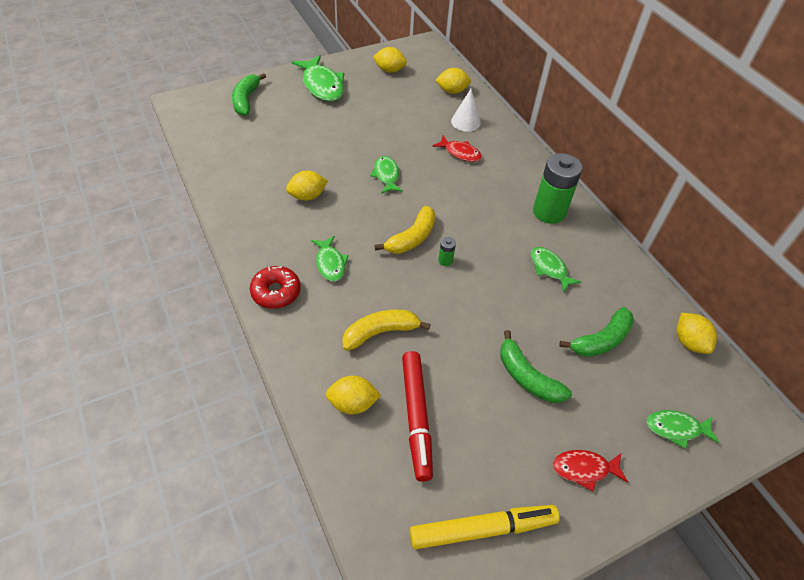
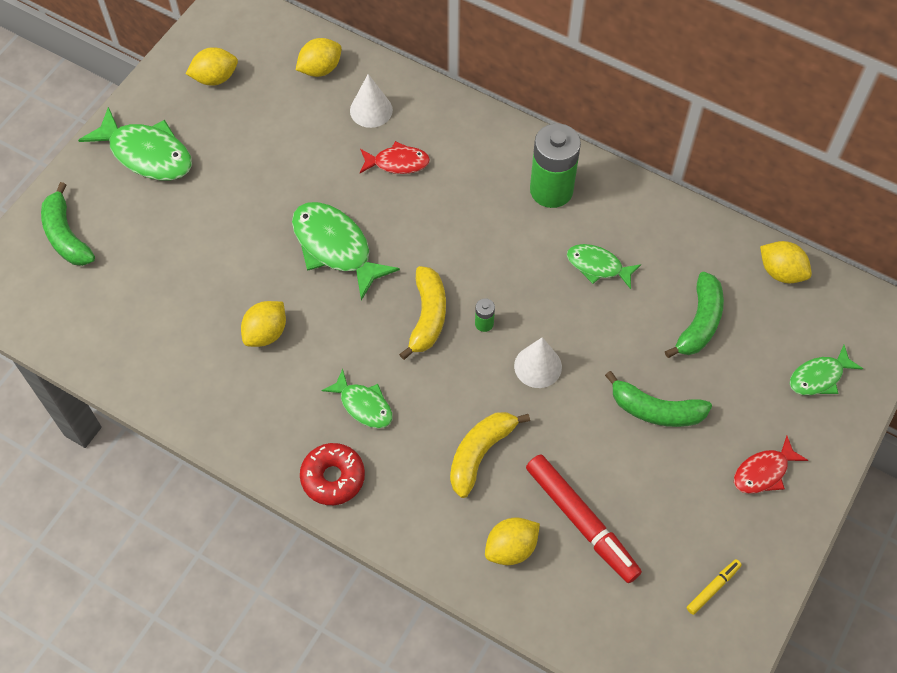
camera: 30 degrees left, 10 degrees up
(386, 175) = (335, 247): green fish -> green fish, size x1.70
(462, 303) = (538, 366): none -> white cone
(482, 529) = (713, 588): yellow marker -> yellow marker, size x0.46

